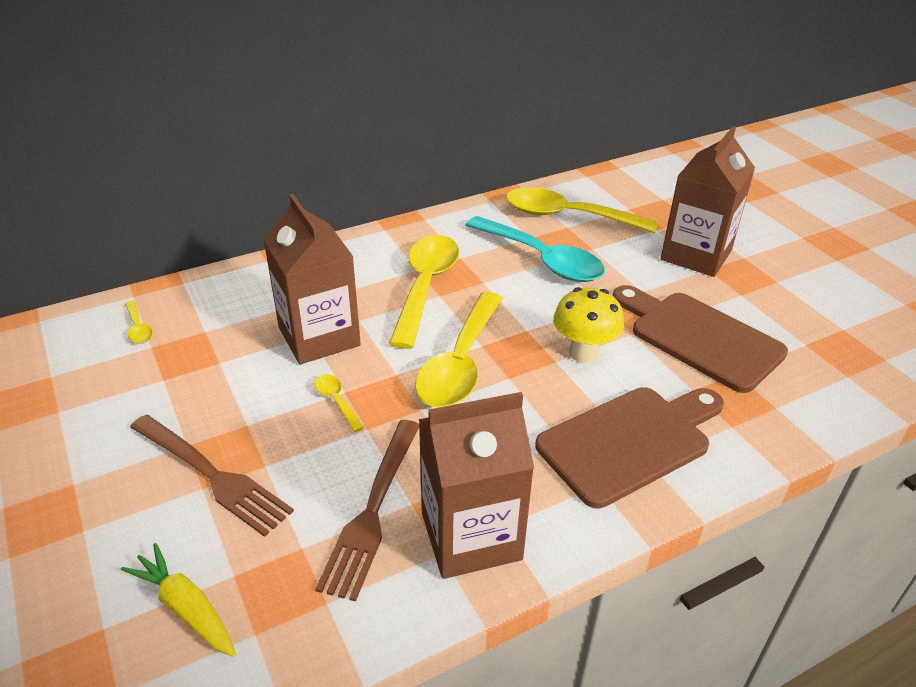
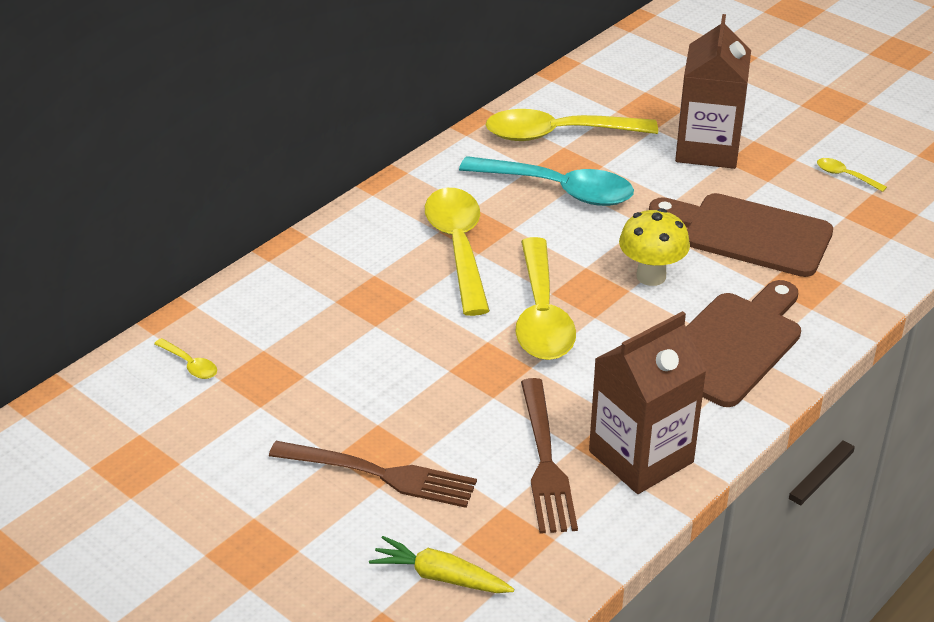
camera: 20 degrees left, 0 degrees up
(319, 336) = (386, 325): brown carton -> none
(336, 401) = (447, 380): yellow spoon -> yellow spoon (845, 176)

